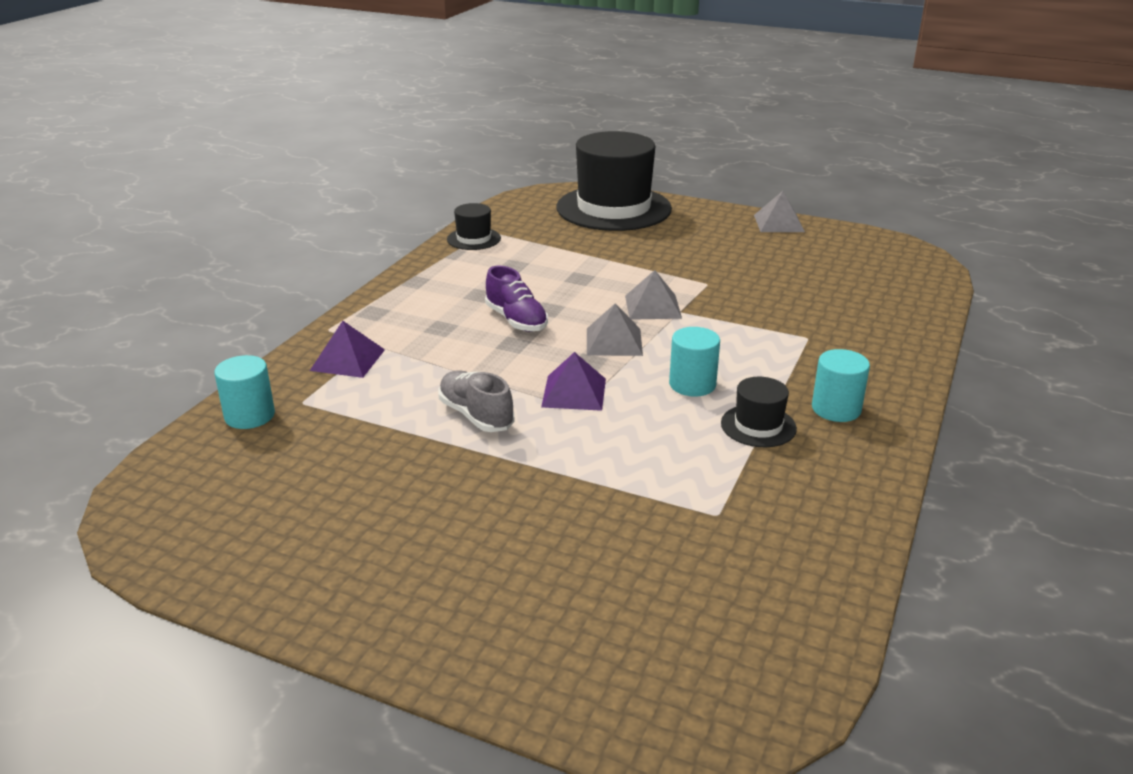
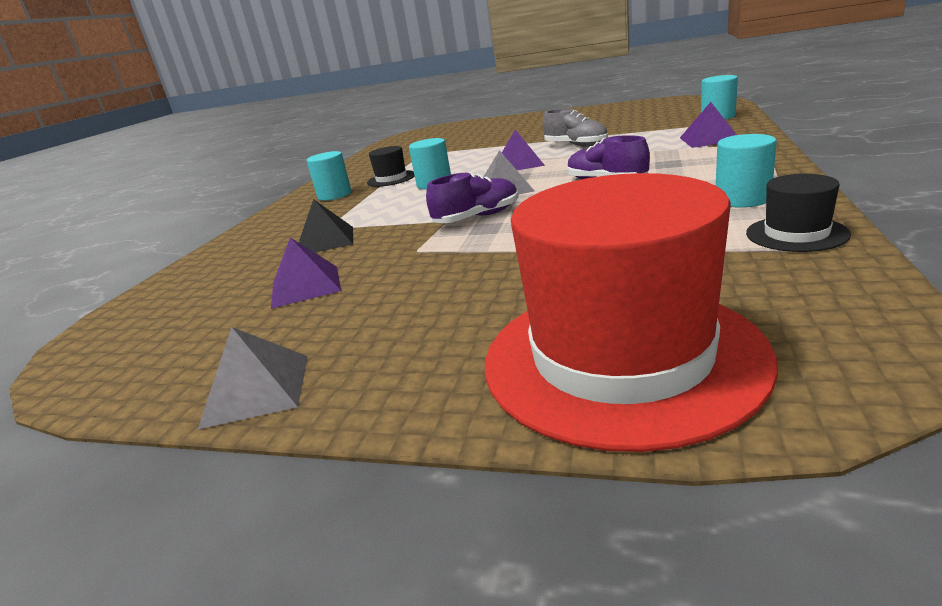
camera: 175 degrees right, 5 degrees down
(457, 269) = (742, 199): none -> turquoise cylinder
(613, 208) = (621, 356): black hat -> red hat
(652, 307) = (477, 218): grey pyramid -> purple shoe
(788, 273) = (306, 286): none -> purple pyramid
(798, 317) = (325, 241): none -> black pyramid

